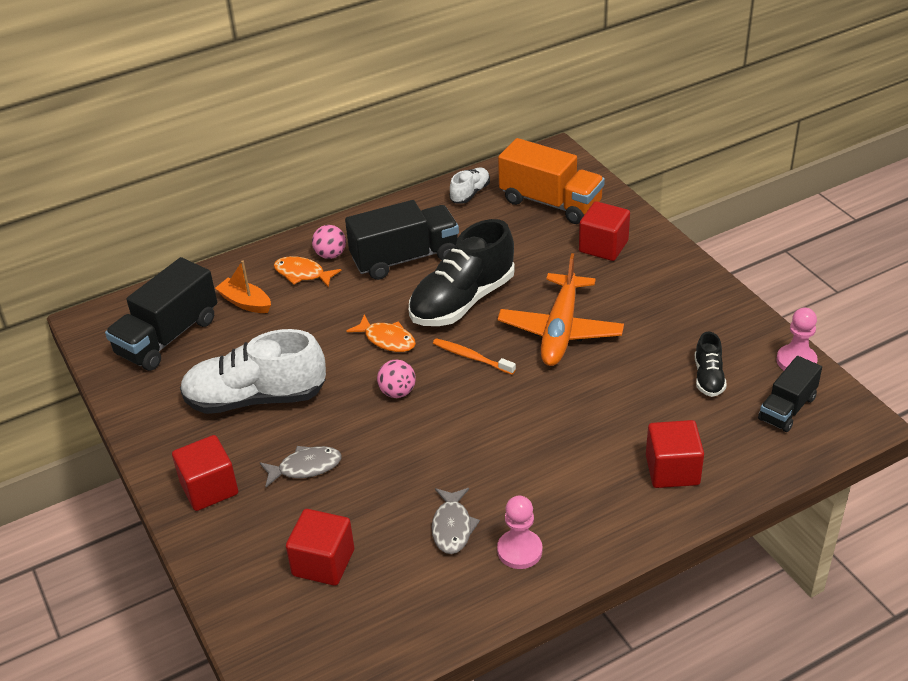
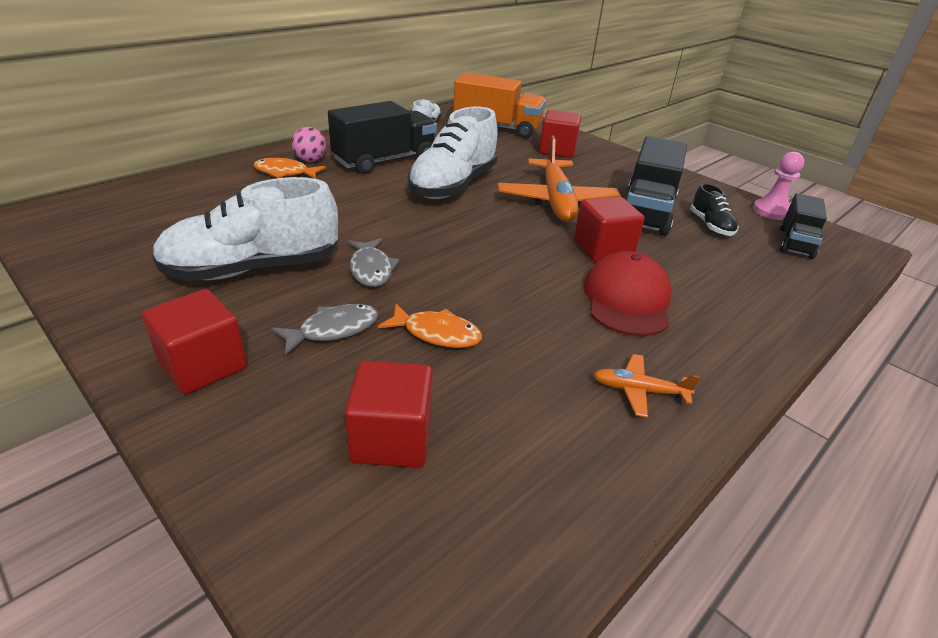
camera: 20 degrees left, 5 degrees down
(168, 337) = (135, 223): black truck -> black truck (646, 212)
(245, 302) = (226, 194): orange boat -> none
(387, 339) = (390, 214): orange fish -> orange fish (437, 333)
(397, 392) = (419, 253): pink ball -> none
(452, 527) = (544, 374): grey fish -> grey fish (371, 269)
(462, 301) = (453, 185): black shoe -> white shoe
(471, 357) = (483, 223): orange toothbrush -> none
(519, 550) = (639, 391): pink pawn -> orange plane
(561, 463) = (627, 300): none -> red cap
(672, 470) = (739, 296): red cube -> red cube (603, 249)

